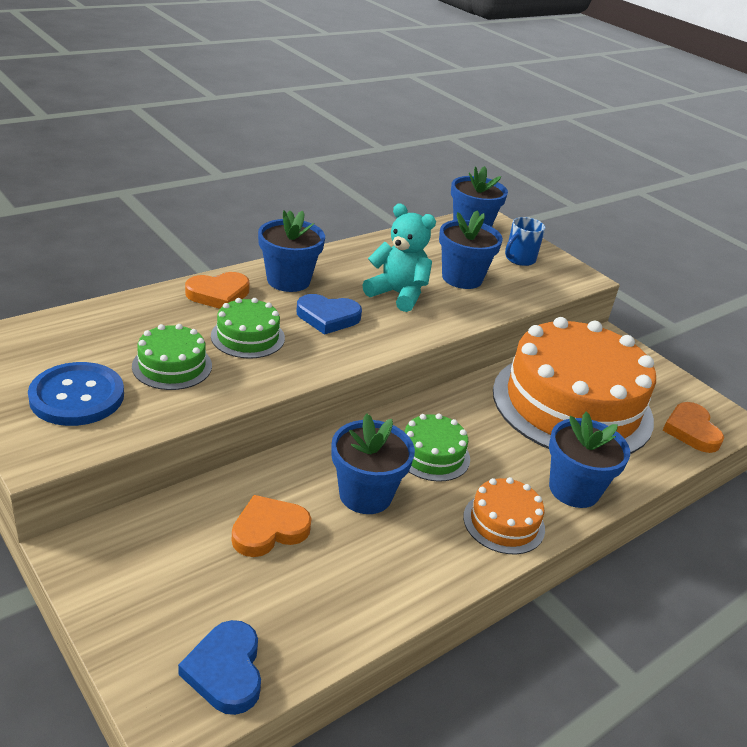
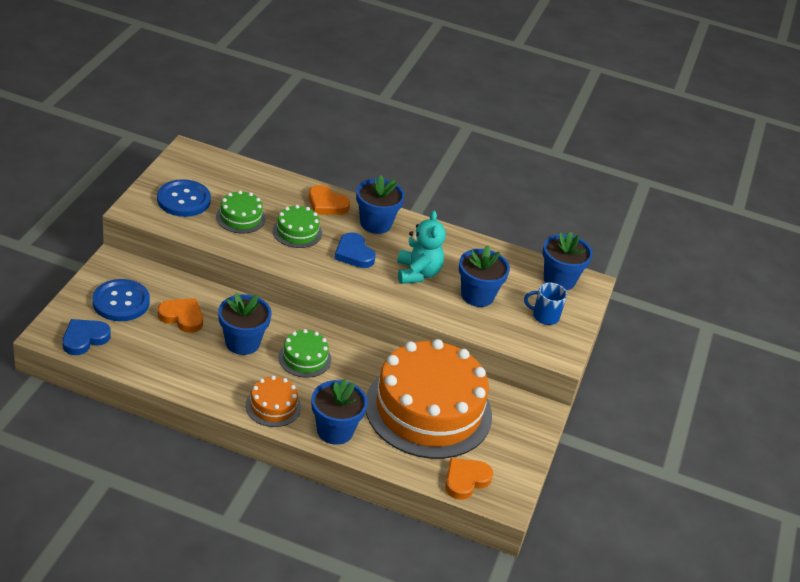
camera: 55 degrees right, 5 degrees up
(178, 583) = (121, 302): none -> blue button

